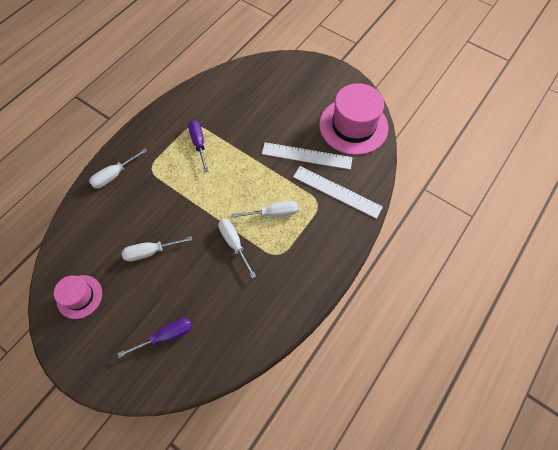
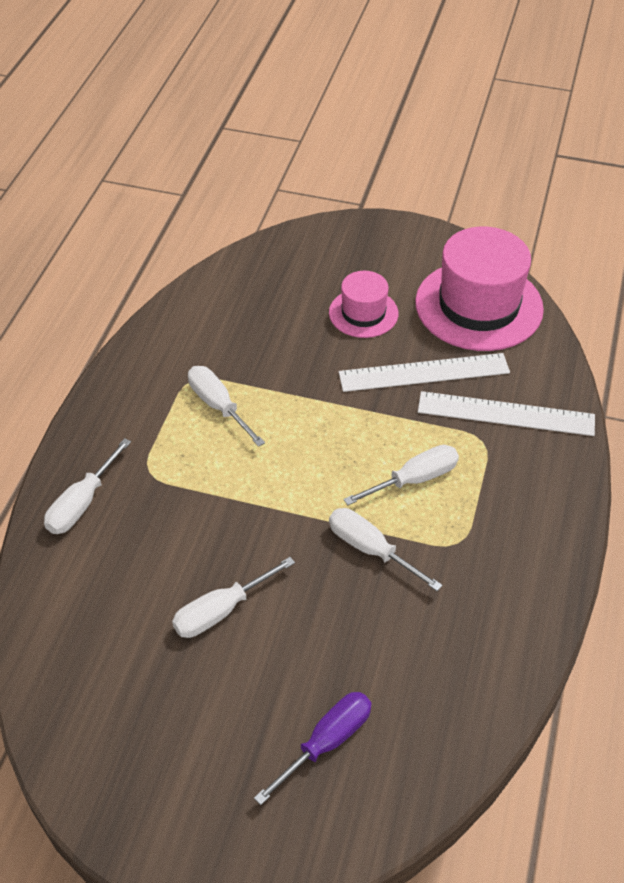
camera: 20 degrees left, 15 degrees down
(79, 296) = (121, 732): pink hat -> pink hat (363, 313)
(199, 143) = (218, 406): purple screwdriver -> white screwdriver

